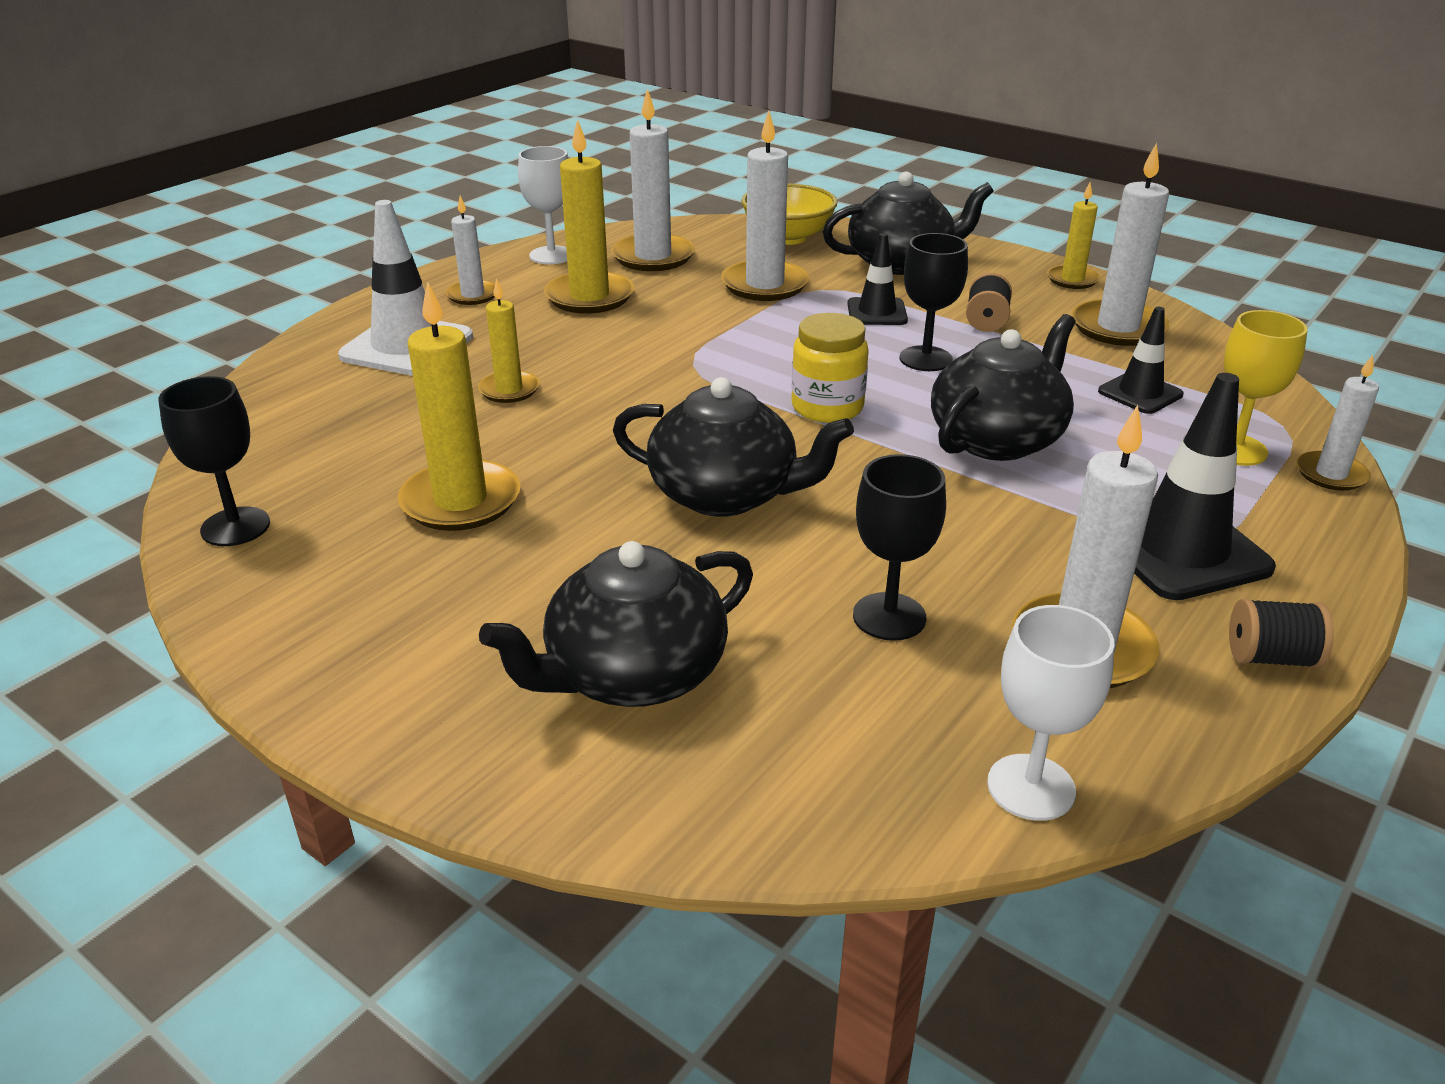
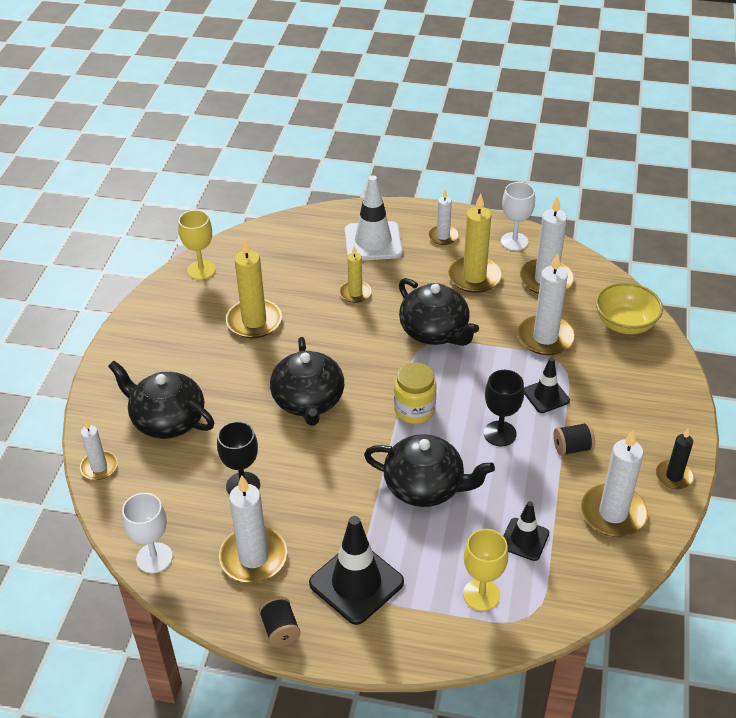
camera: 65 degrees right, 10 degrees up
(235, 527) = (201, 270): black goblet -> yellow goblet
(901, 263) = (629, 386): black teapot -> black teapot (435, 331)
(1072, 280) = (674, 476): yellow candle -> black candle
(1331, 474) = (480, 643): white candle -> white candle (99, 467)

